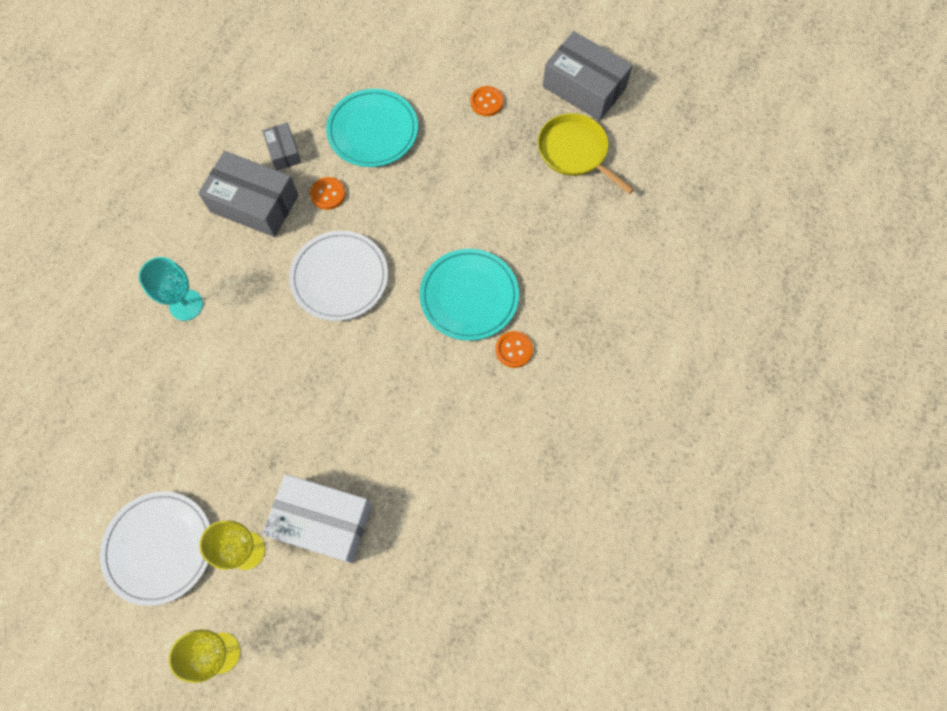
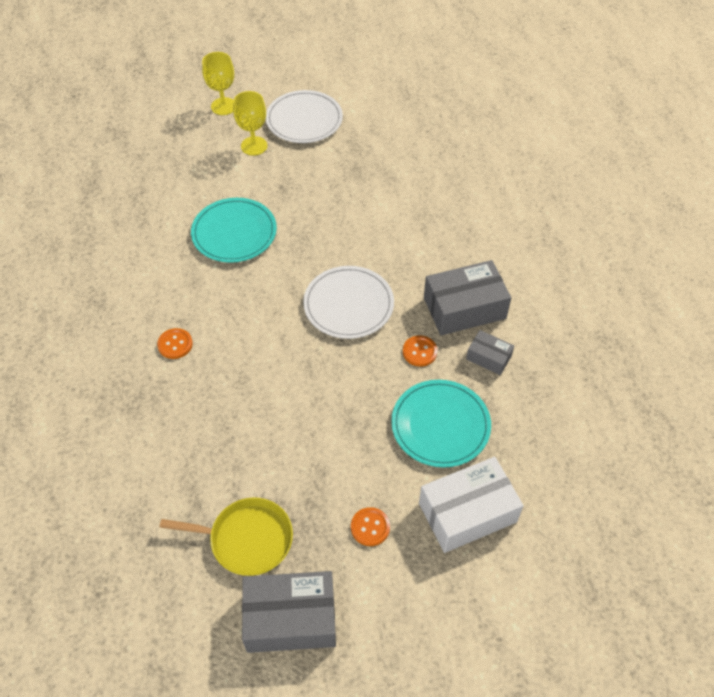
camera: 140 degrees right, 15 degrees down
(186, 305) = (431, 222): turquoise goblet -> none
(322, 521) = (222, 182): white box -> white box (467, 512)
(469, 296) = (240, 356): turquoise plate -> turquoise plate (234, 233)

